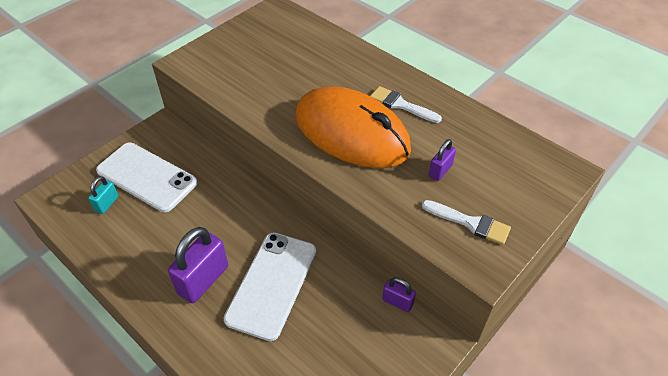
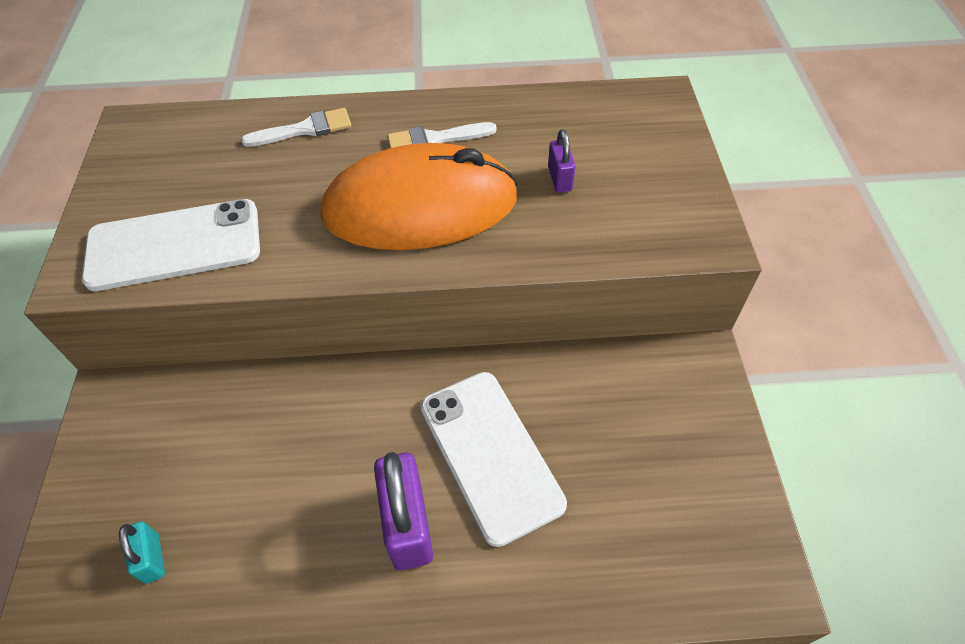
camera: 45 degrees left, 5 degrees up
(147, 177) = (169, 475): white phone -> white phone (174, 245)
(397, 302) = (628, 355): purple padlock -> none
(470, 223) = (650, 208): white brush -> white brush (305, 129)

